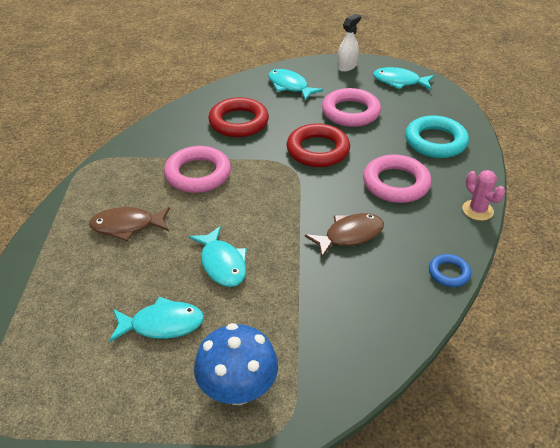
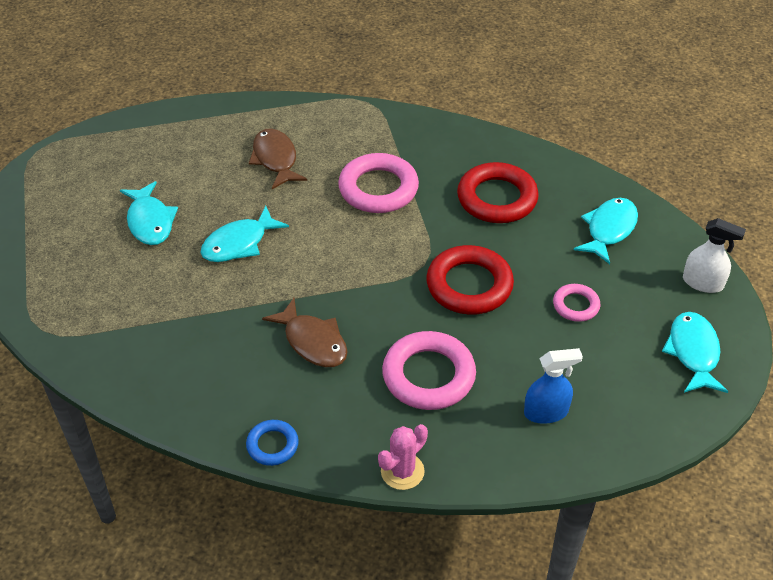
camera: 75 degrees right, 5 degrees up
(238, 389) = (83, 291): blue mushroom -> none
(350, 112) = (576, 305): pink ring -> pink ring, size x0.53
(435, 141) = (546, 412): turquoise ring -> blue spray bottle

